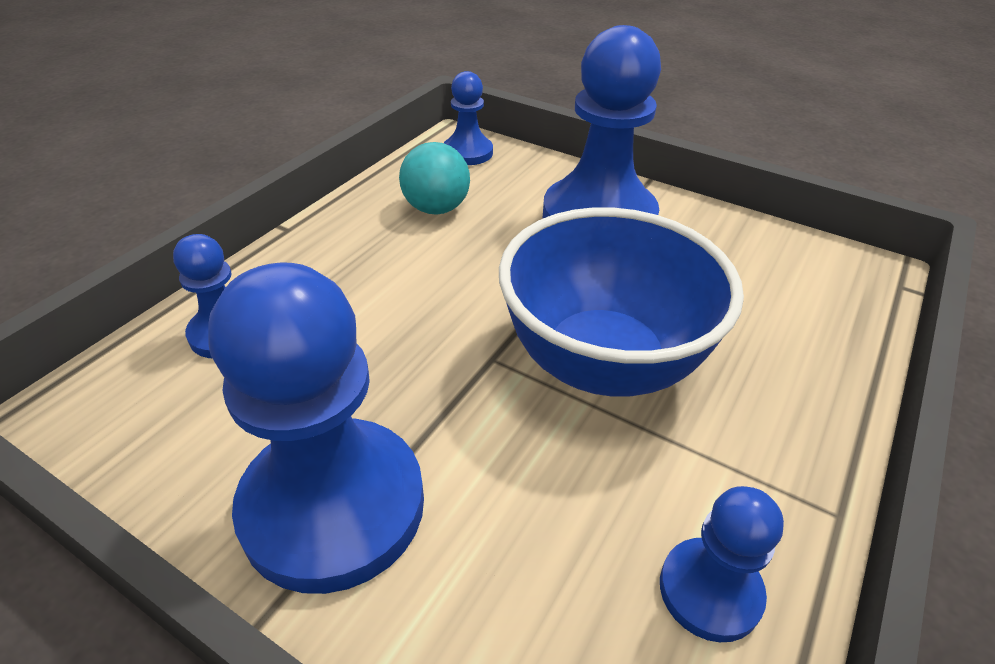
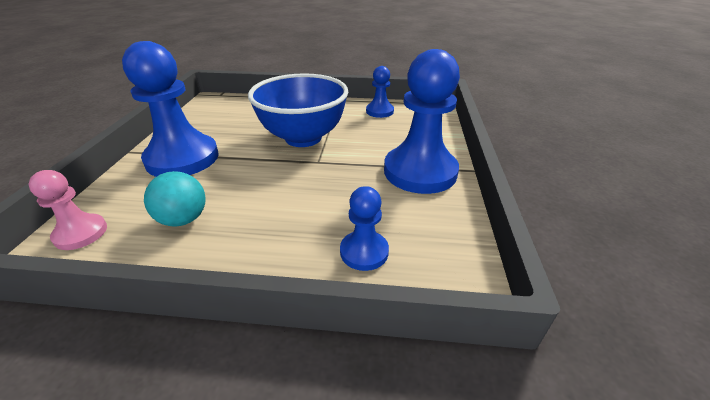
camera: 115 degrees left, 5 degrees down
(468, 152) = (81, 233): blue pawn -> pink pawn

